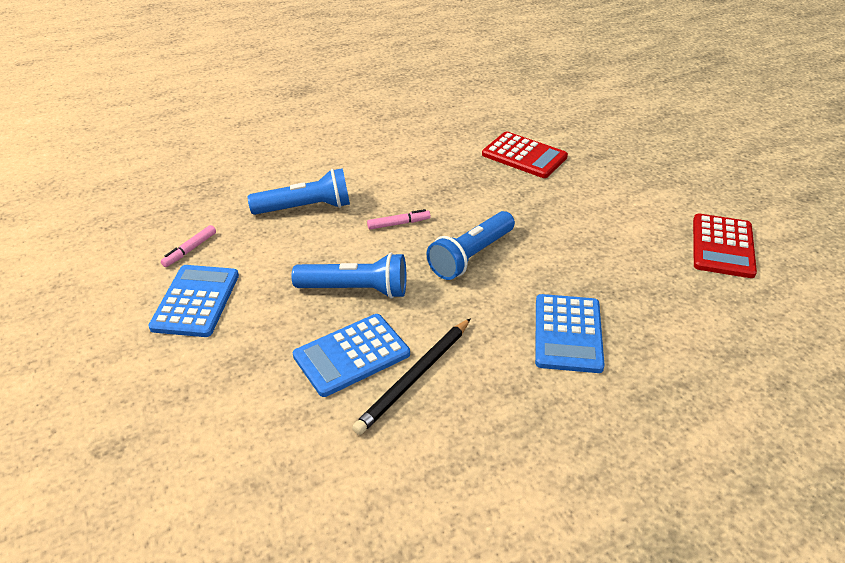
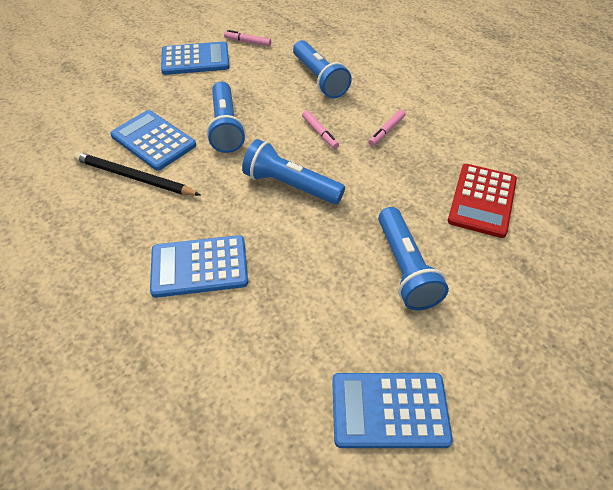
camera: 75 degrees right, 10 degrees up
(415, 183) = (386, 131): none -> pink marker
(590, 210) = (405, 268): none -> blue flashlight
(722, 246) = (389, 410): red calculator -> blue calculator

